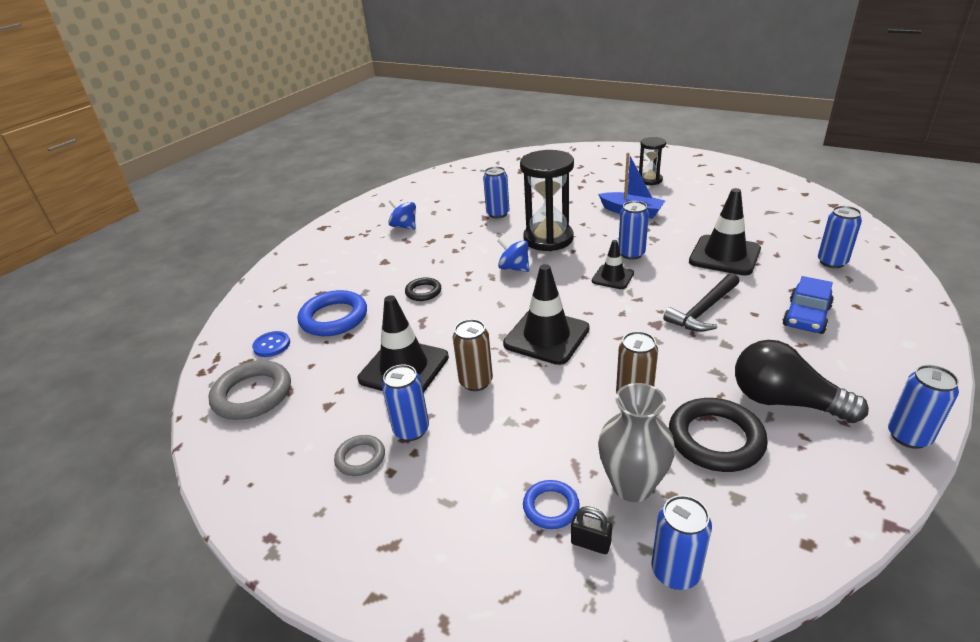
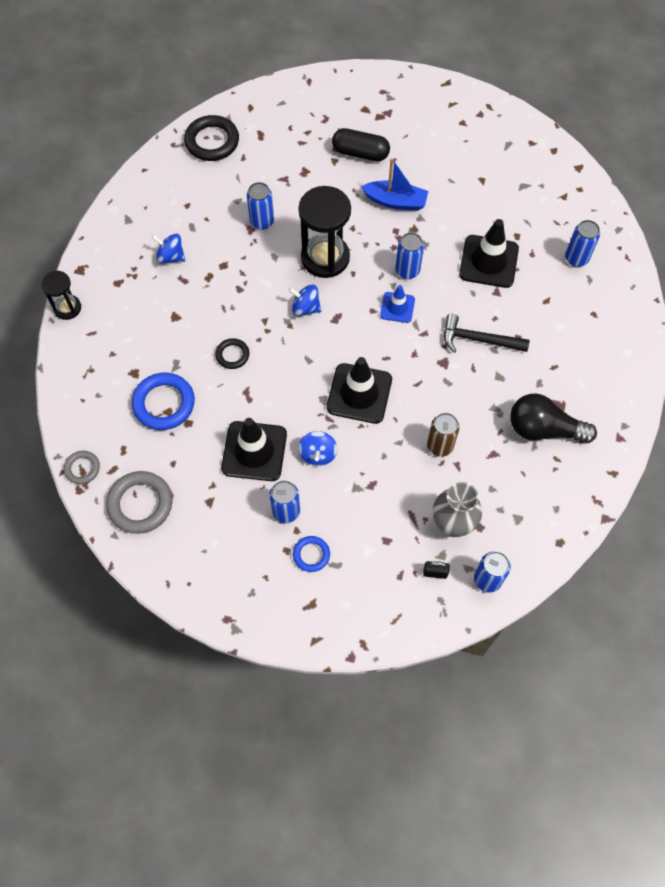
camera: 20 degrees left, 30 degrees up
(272, 345) = (124, 447): blue button -> none
(360, 458) = (259, 544): grey ring -> grey ring (82, 468)
(476, 382) = (318, 454): brown can -> blue spinning top
(551, 507) = (404, 553): blue ring -> blue ring (311, 555)
(606, 184) = (360, 153): none -> black capsule
(612, 277) = (397, 307): black traffic cone -> blue traffic cone
(650, 180) = (404, 140): black hourglass -> black hourglass (67, 308)
(703, 310) = (478, 339): black hammer -> black hammer turned 75 degrees clockwise
(715, 439) = (500, 473): black ring -> black ring (212, 141)
(806, 316) = (557, 334): blue car -> none
(908, 436) = (620, 445): blue can -> none

